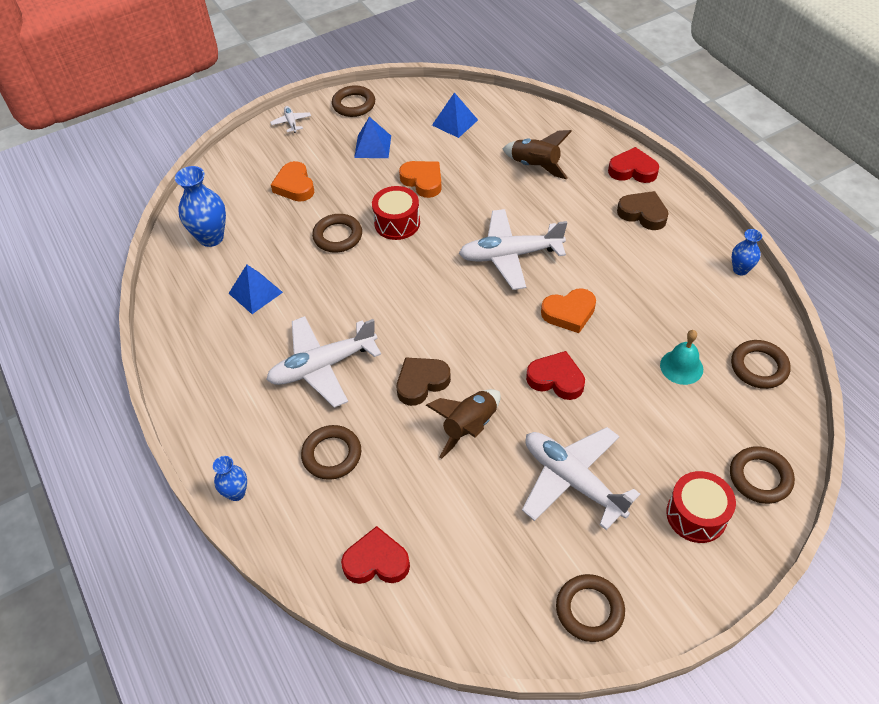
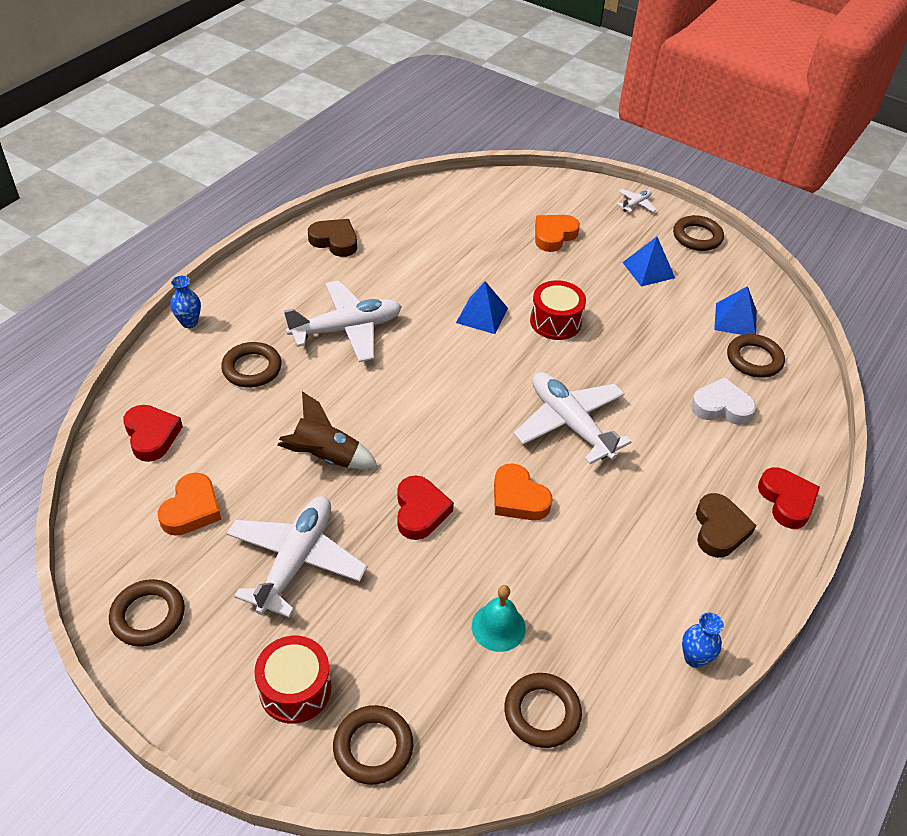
camera: 60 degrees right, 5 degrees down
(211, 237) = (454, 207): blue vase -> none
(255, 292) = (407, 257): blue pyramid -> blue pyramid (482, 315)
(323, 366) = (346, 329): white plane -> white plane turned 120 degrees clockwise
(338, 236) = (509, 286): brown ring -> brown ring (754, 359)
(421, 383) = (362, 404): brown heart -> brown heart (335, 241)
(423, 181) = (627, 322): orange heart -> orange heart (192, 509)
(535, 166) = (721, 407): brown rocket -> white heart

